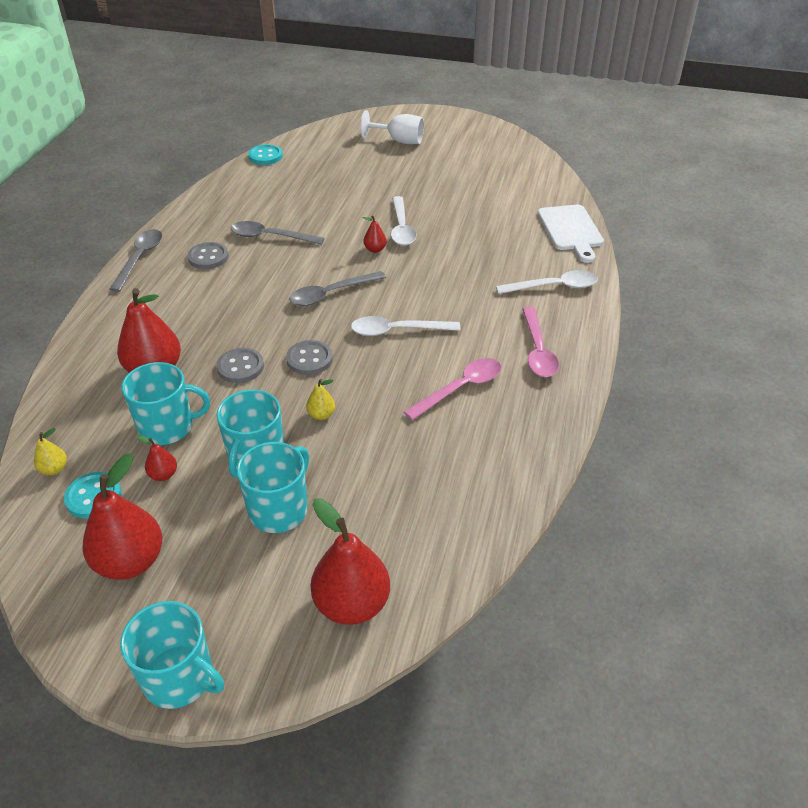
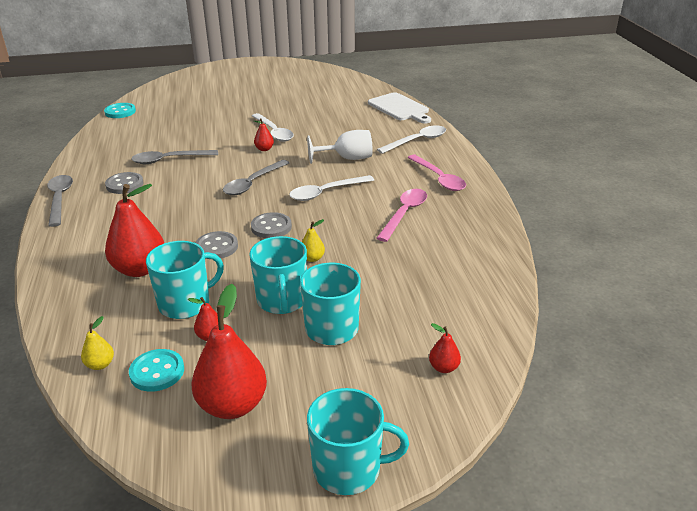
camera: 25 degrees left, 10 degrees down
(352, 604) = (444, 368): red pear -> red pear, size x0.46
(399, 141) = (225, 83): white goblet -> white goblet (347, 158)

